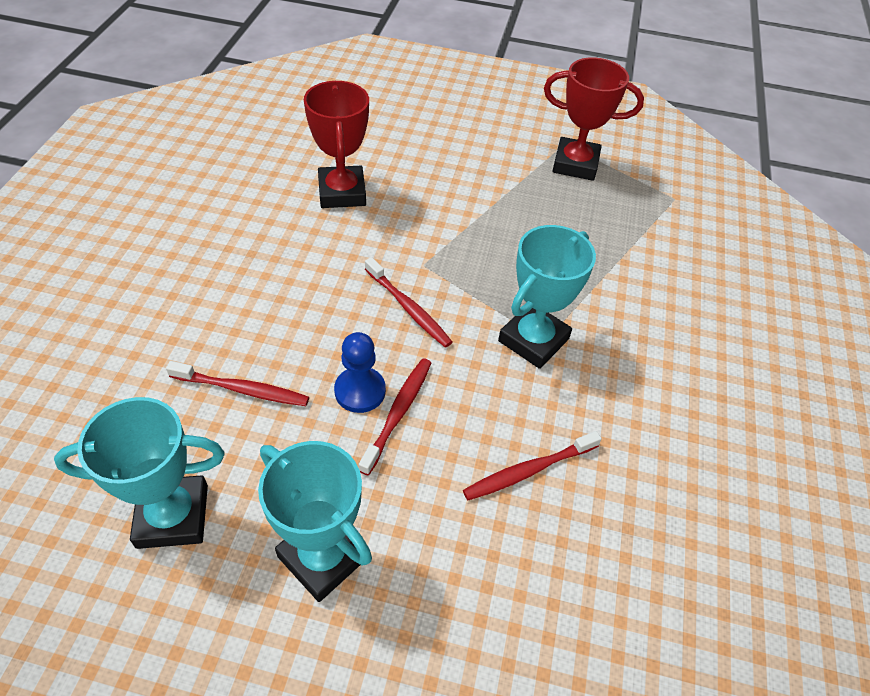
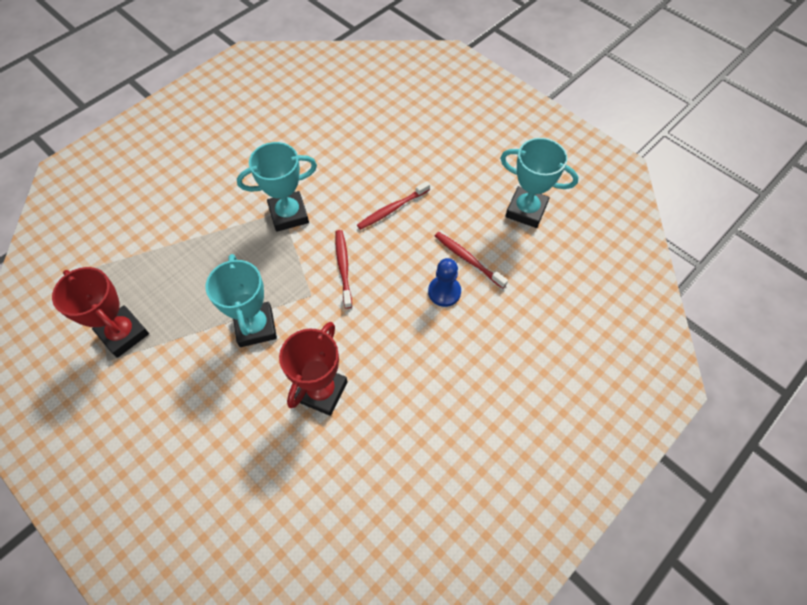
camera: 145 degrees left, 10 degrees up
(323, 557) = (465, 165): turquoise trophy -> turquoise trophy (255, 327)
(360, 391) = (404, 229): blue pawn -> blue pawn (444, 292)
(528, 470) = (349, 156): red toothbrush -> none

